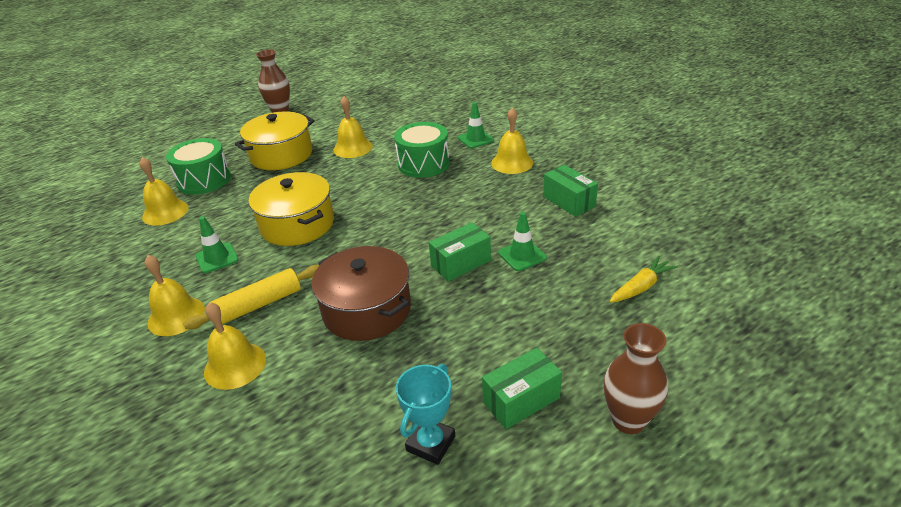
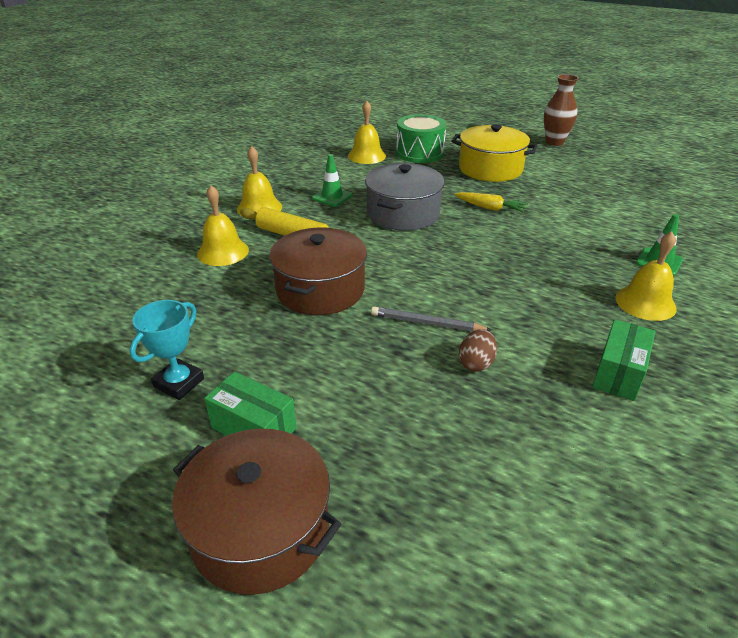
camera: 60 degrees right, 0 degrees up
(297, 224) = (403, 213): yellow pot -> grey pot
(353, 148) = (544, 197): yellow bell -> none
(423, 163) = (568, 244): green drum -> none
(430, 443) = (179, 383): turquoise trophy -> turquoise trophy turned 60 degrees counterclockwise
(461, 263) = (426, 323): green box -> grey pencil
(522, 255) = (476, 363): green traffic cone -> brown egg
(628, 420) = (260, 529): brown vase -> brown pot
(641, 287) = (503, 490): yellow carrot -> yellow carrot (490, 208)

